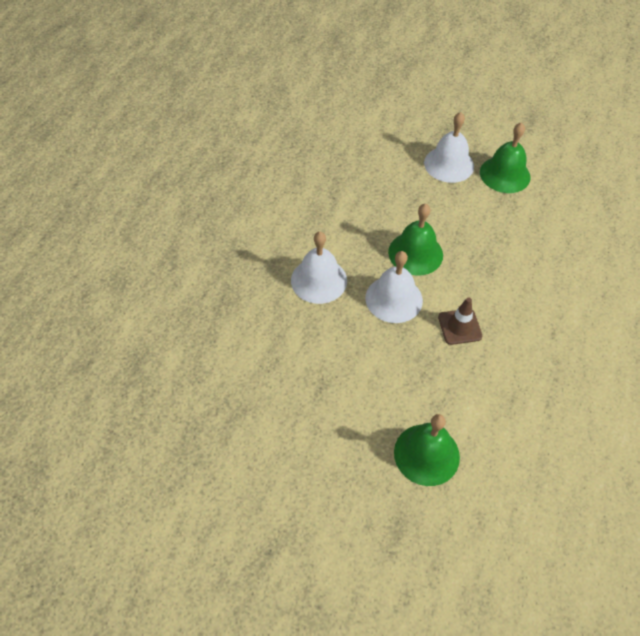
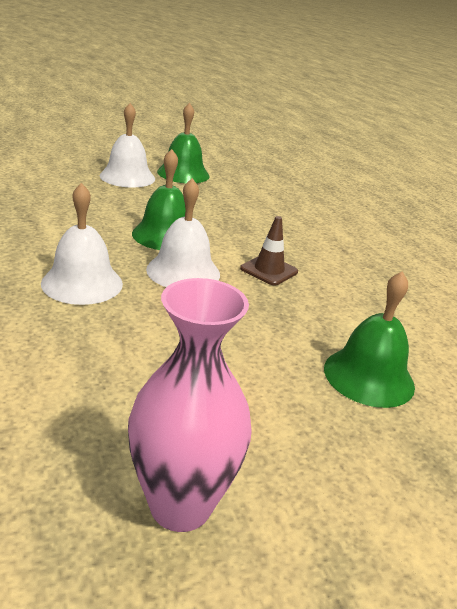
camera: 45 degrees left, 25 degrees down
(246, 462) = (180, 505): none -> pink vase

